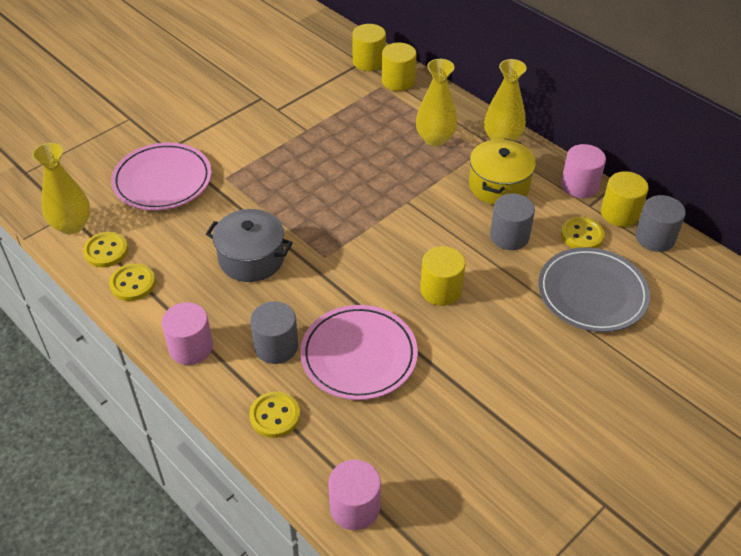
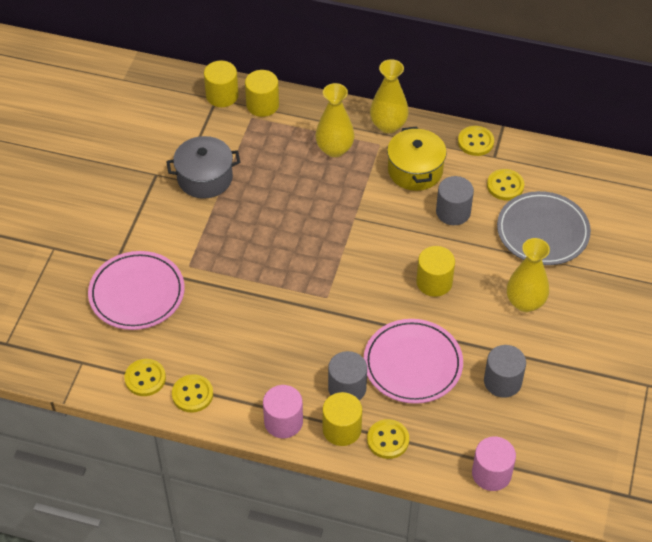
camera: 30 degrees left, 5 degrees up
(72, 225) = (95, 371): yellow vase -> yellow vase (525, 302)
(251, 258) = (270, 327): grey pot -> grey pot (205, 178)
(579, 185) = (475, 142): pink cylinder -> yellow button
(619, 213) = (520, 153): yellow cylinder -> yellow cylinder (342, 429)
(655, 238) = (558, 163): grey cylinder -> grey cylinder (502, 381)

